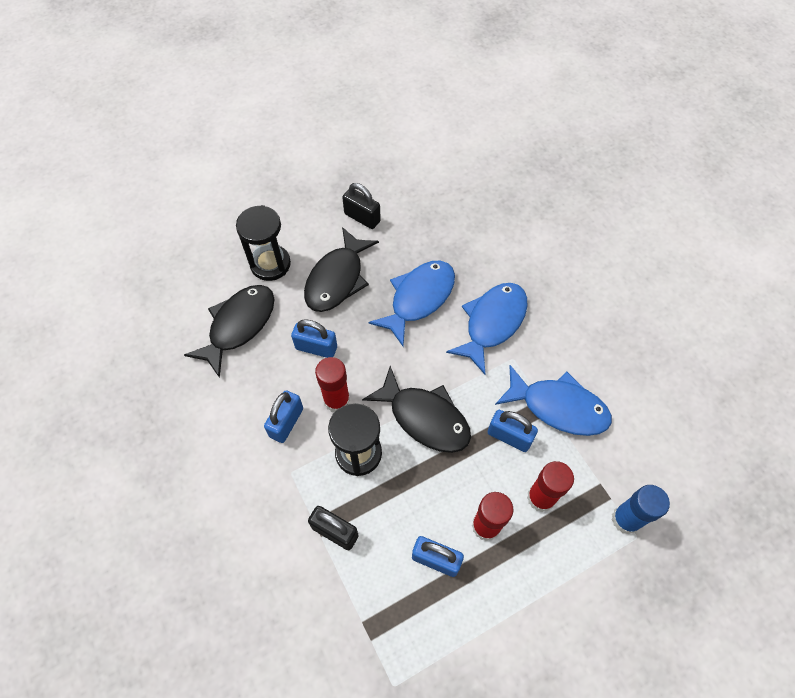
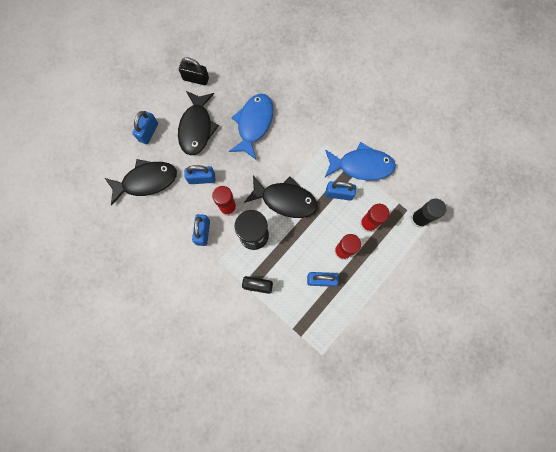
camera: 20 degrees left, 15 degrees up
(239, 326) = (146, 181): black fish -> black fish turned 60 degrees clockwise
(270, 264) = (148, 132): black hourglass -> blue padlock
(492, 323) = (305, 125): blue fish -> none
(625, 519) = (418, 219): blue glue stick -> black glue stick

